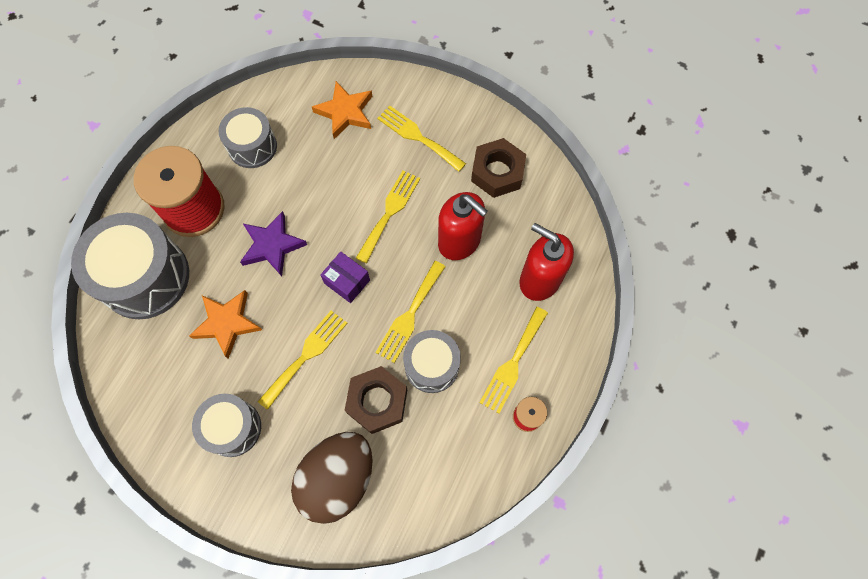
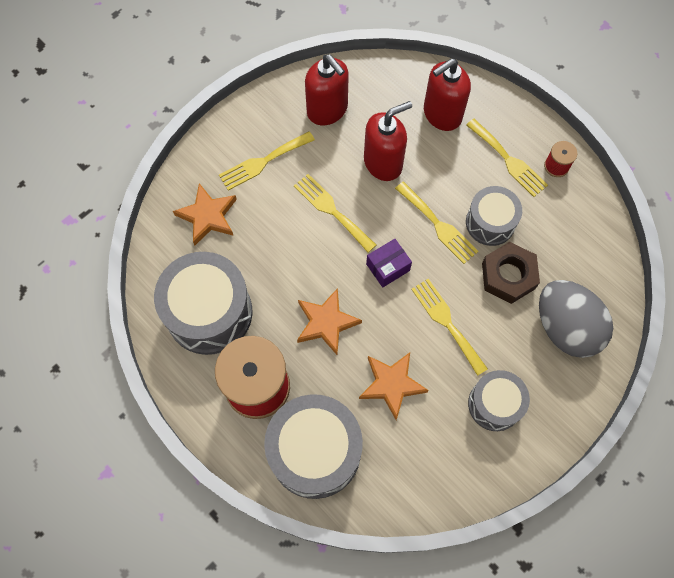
camera: 70 degrees left, 0 degrees up
(252, 146) = (209, 312): grey drum -> grey drum, size x1.68
(272, 245) = (326, 323): purple star -> orange star
(338, 479) = (565, 327): brown egg -> grey egg
(497, 172) = (327, 110): brown nut -> red soap dispenser

